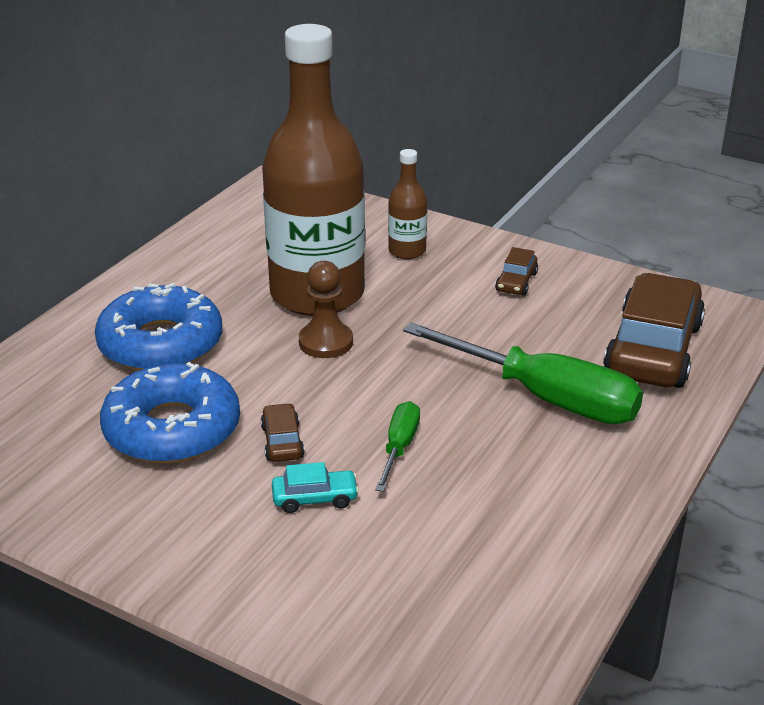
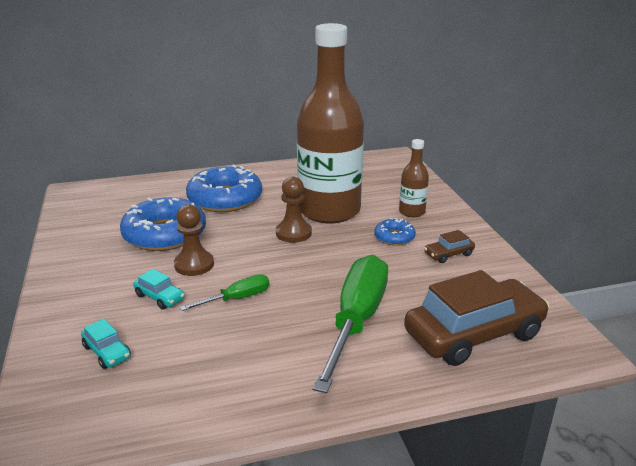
camera: 45 degrees right, 5 degrees down
(282, 442) = (194, 265): brown car -> brown pawn
(372, 585) = (107, 352): none -> turquoise car
(437, 290) = (394, 237): none -> blue donut
(545, 397) = (356, 321): green screwdriver -> green screwdriver turned 150 degrees counterclockwise

